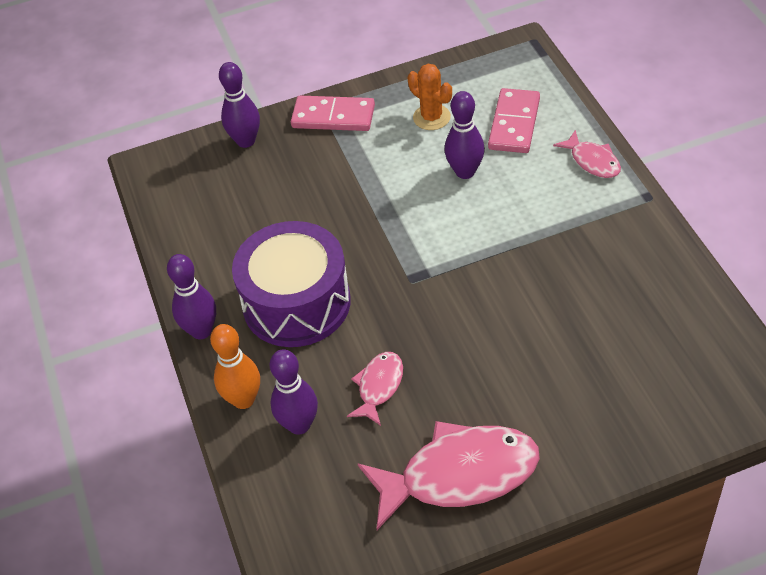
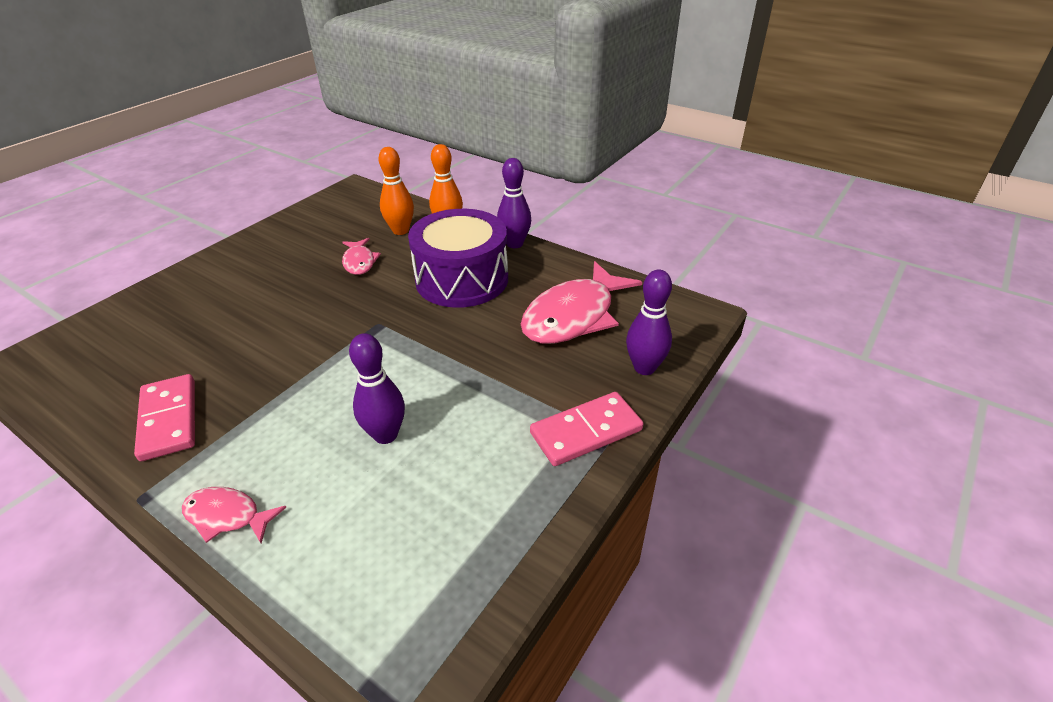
camera: 140 degrees right, 10 degrees down
(299, 425) = (400, 230): purple bowling pin -> orange bowling pin
(431, 117) = (470, 483): orange cactus -> none
(459, 475) = (275, 245): pink fish -> pink fish (574, 316)
(514, 124) = (355, 524): pink domino -> pink domino (168, 419)

